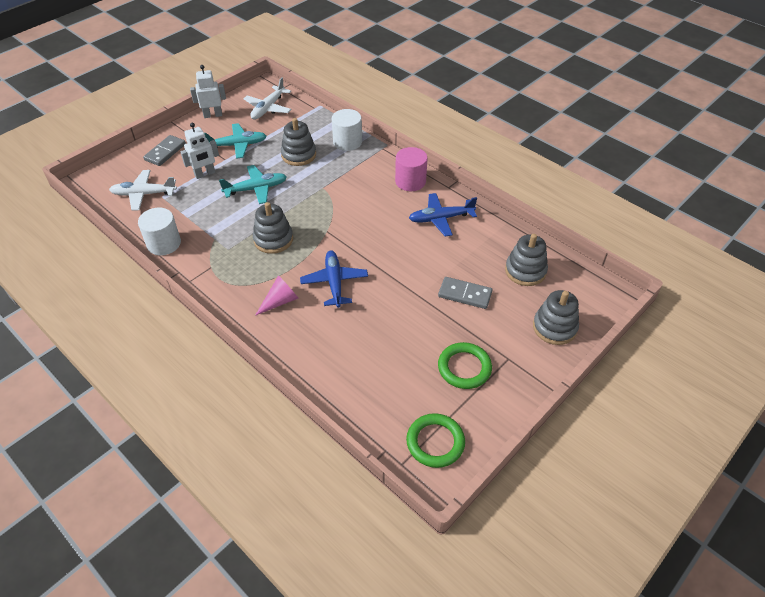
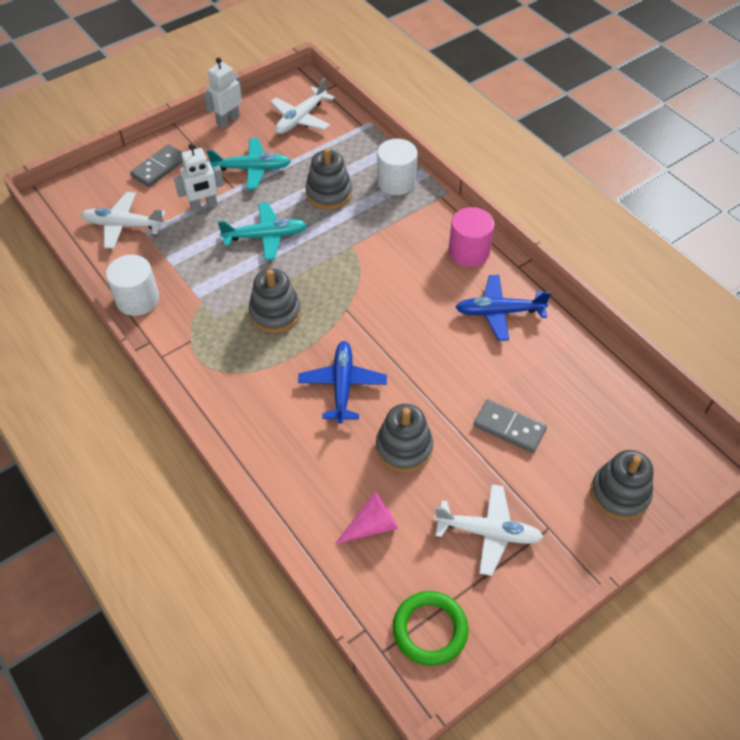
camera: 10 degrees right, 5 degrees up
(213, 115) = (228, 120): white robot -> white robot turned 45 degrees counterclockwise
(280, 301) = (269, 402): pink cone -> pink cone (372, 526)
(464, 368) = (487, 532): green ring -> white plane
(525, 271) = (597, 405): grey stacking toy -> grey stacking toy (404, 447)

